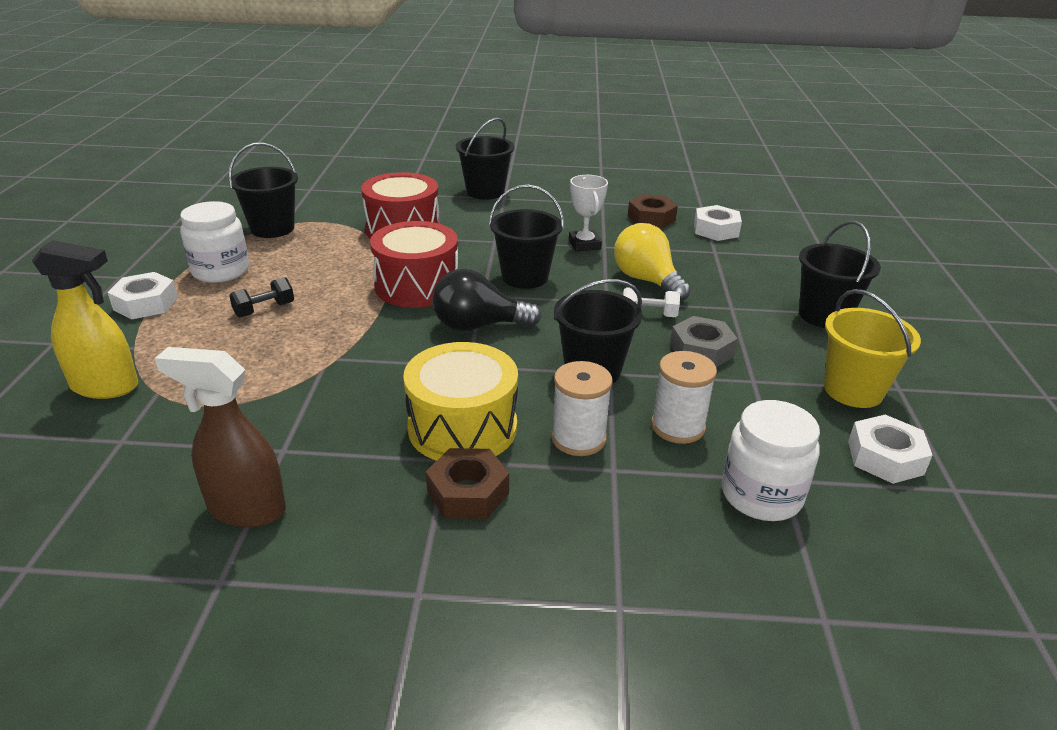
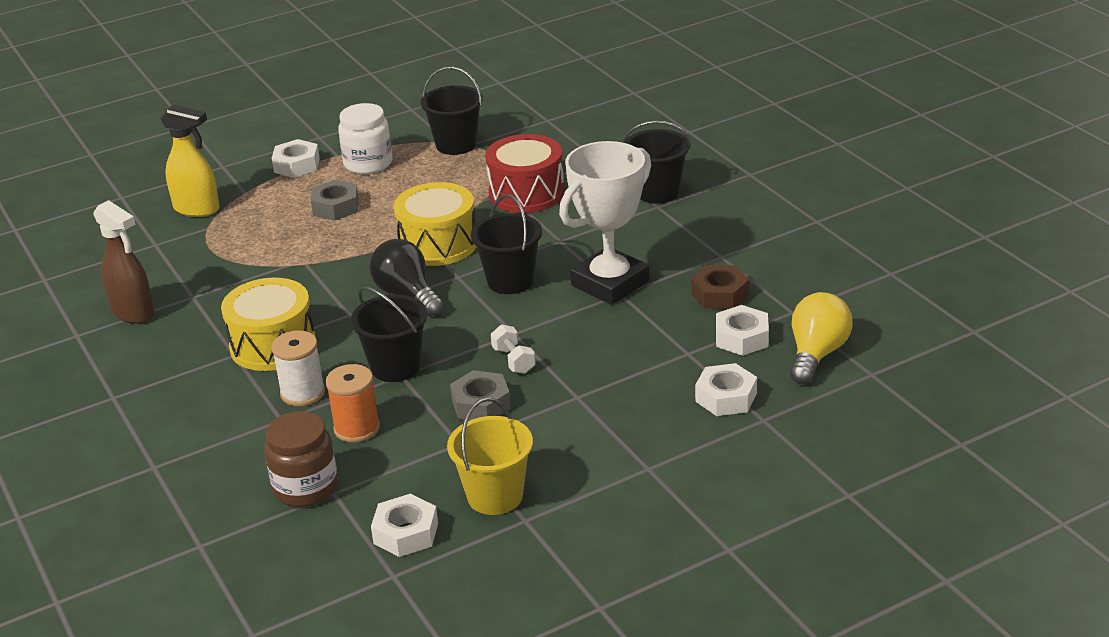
camera: 60 degrees right, 0 degrees up
(106, 387) = (197, 209): yellow spray bottle -> yellow spray bottle turned 45 degrees counterclockwise
(245, 509) = (133, 313): brown spray bottle -> brown spray bottle turned 150 degrees clockwise
(264, 310) = (336, 207): black dumbbell -> grey nut
(417, 286) = (438, 244): red drum -> yellow drum
(468, 492) = (209, 375): brown nut -> none
(584, 244) = (610, 283): white trophy -> white trophy, size x1.93
(646, 280) = (576, 338): yellow light bulb -> yellow light bulb (816, 354)
(678, 427) = (357, 428): white spool -> orange spool
(761, 495) = (305, 488): white jar -> brown jar
(787, 258) = (726, 397): none -> white nut
(824, 315) = (620, 449): black bucket -> none

